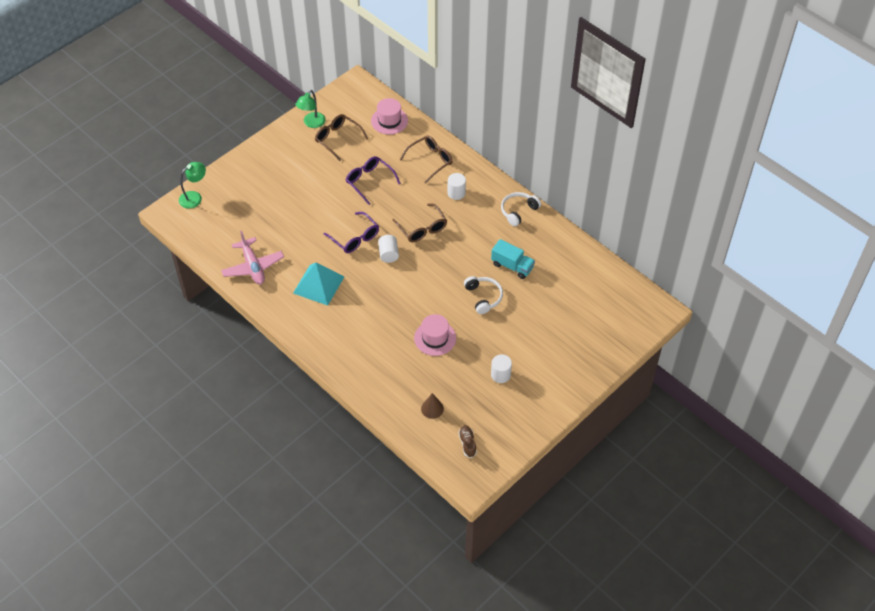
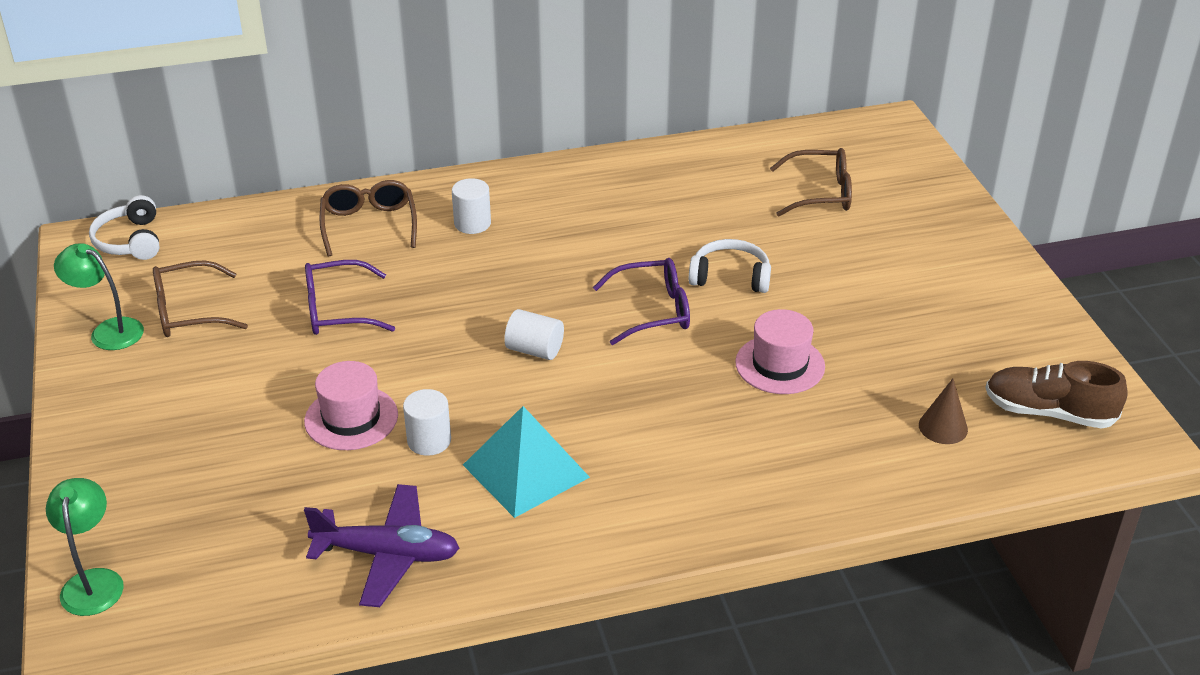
camera: 60 degrees left, 15 degrees down
(253, 266) = (387, 554): pink plane -> purple plane
(312, 123) = (108, 331): green lamp -> green lamp turned 150 degrees clockwise
(355, 238) = (454, 378): purple glasses -> purple glasses (652, 311)
(389, 121) = (222, 236): pink hat -> pink hat (351, 418)
(422, 228) = (513, 289): brown glasses -> brown glasses (820, 193)
(467, 443) = (1048, 412): brown shoe -> brown shoe, size x1.75
(500, 375) = (915, 319): white cylinder -> white cylinder (429, 441)
(512, 266) = (688, 223): turquoise truck -> none
(518, 211) = (577, 176): white headphones -> white headphones (130, 241)

